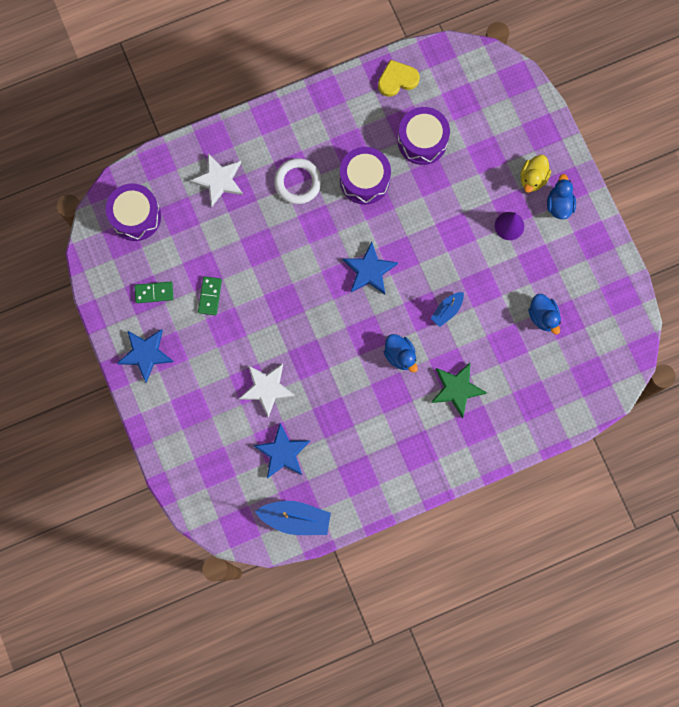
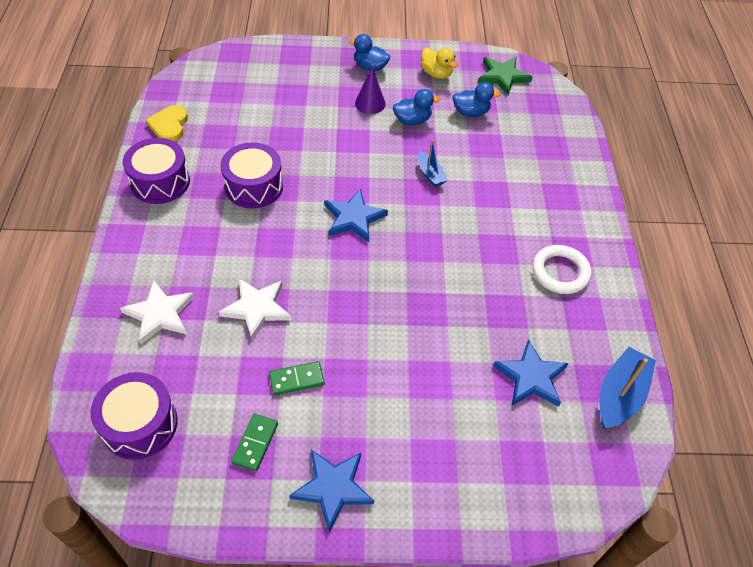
camera: 70 degrees left, 25 degrees down
(210, 296) = (296, 379): green domino -> green domino turned 45 degrees counterclockwise
(267, 388) = (444, 363): white star -> white star (257, 308)
(298, 182) = (216, 241): white ring -> white ring (560, 272)
(400, 355) = (460, 227): blue duck -> blue duck (412, 120)
(422, 141) = (245, 130): purple drum -> purple drum (160, 182)
(456, 389) = (516, 196): green star -> green star (503, 77)
(533, 178) = (335, 74): yellow duck -> yellow duck (436, 74)

